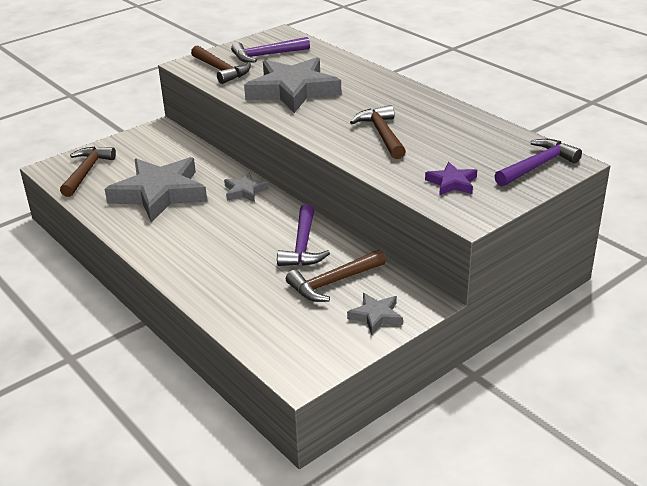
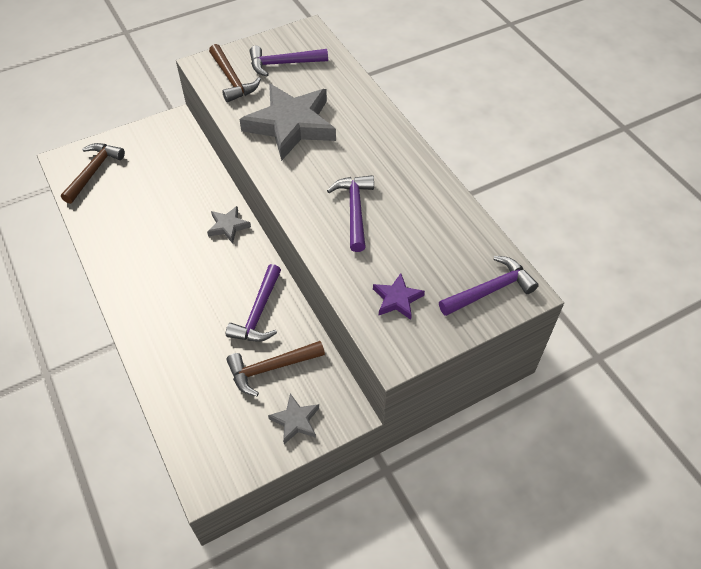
camera: 10 degrees right, 20 degrees up
(159, 194) = (150, 215): grey star -> none
(382, 134) = (355, 211): brown hammer -> purple hammer

